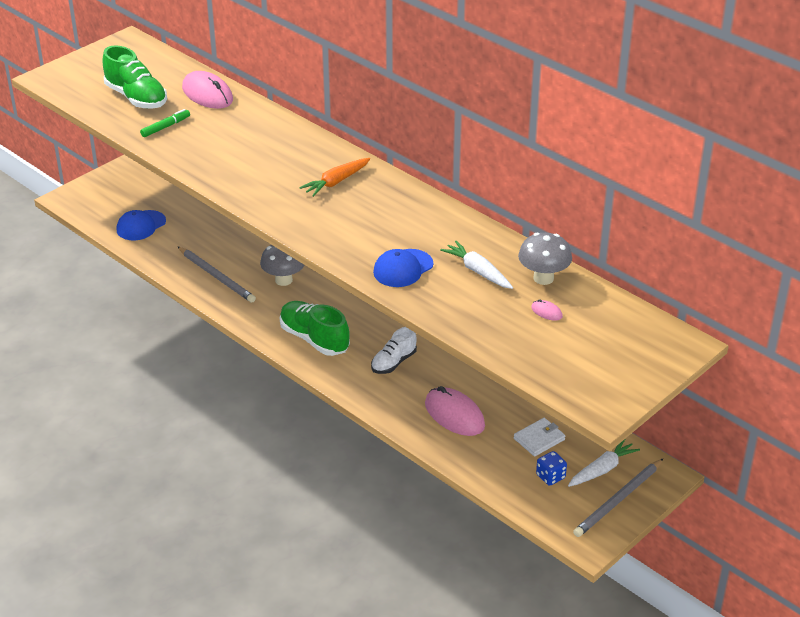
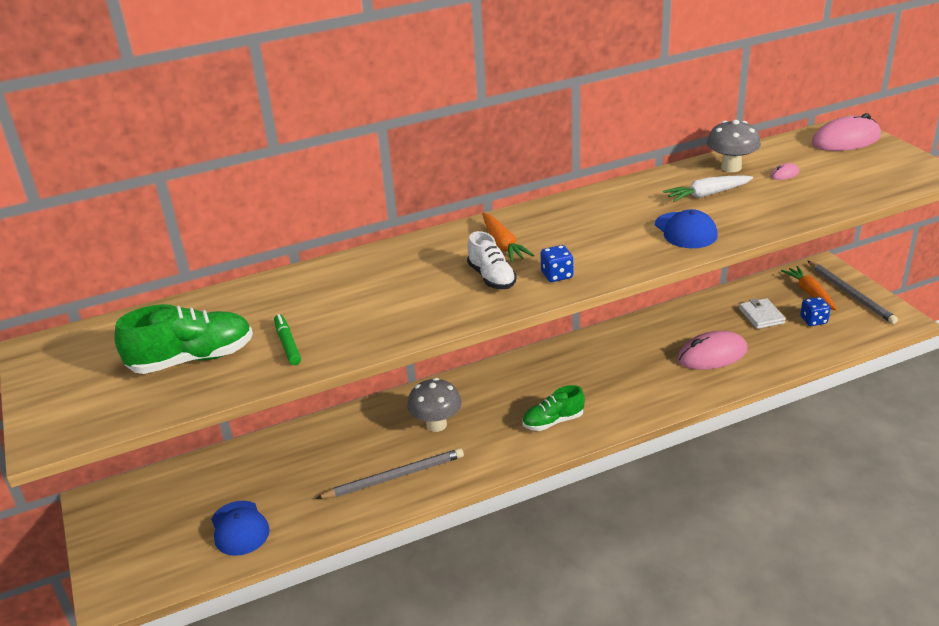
camera: 65 degrees left, 5 degrees down
(207, 94) = (241, 302): pink mouse -> pink mouse (846, 140)
(300, 217) = (557, 275): none -> blue dice
(314, 339) = (553, 421): green shoe -> green shoe, size x0.65
(393, 362) = (617, 375): white shoe -> white shoe (491, 278)
(602, 469) = (810, 293): white carrot -> orange carrot

